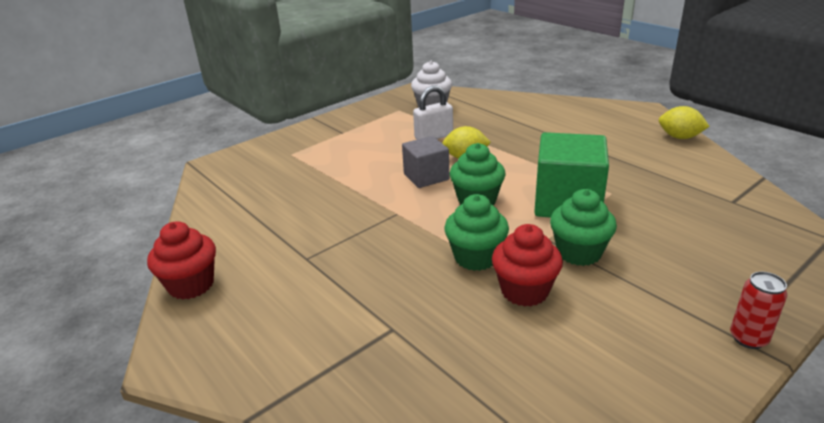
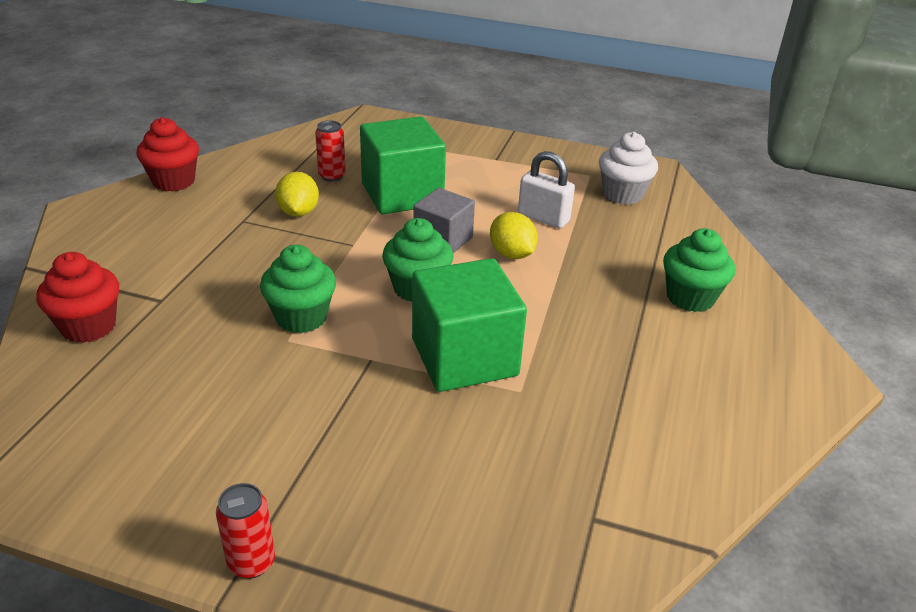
camera: 55 degrees right, 5 degrees up
(286, 200) = (332, 176): none -> red can
(348, 177) = (402, 194): none -> green cube
(524, 291) = (258, 365): red cupcake -> red cupcake (88, 326)
(579, 253) = (356, 389): green cupcake -> green cupcake (690, 297)
(679, 137) = (763, 432): yellow lemon -> yellow lemon (298, 212)

